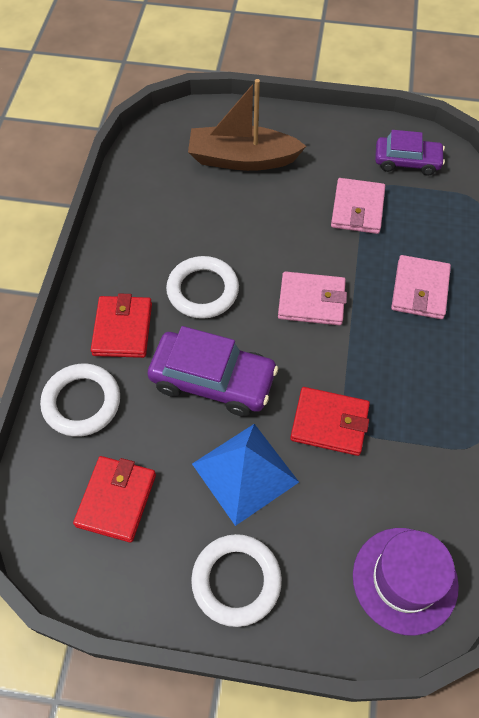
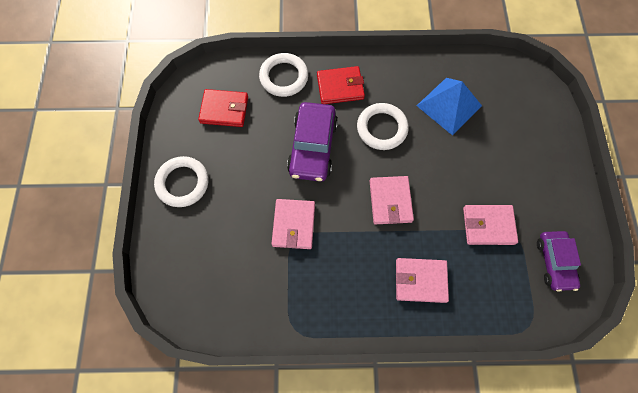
camera: 80 degrees right, 10 degrees up
(242, 159) = (511, 133): brown boat -> none
(245, 473) = (250, 177): blue pyramid -> blue pyramid (449, 105)
(329, 423) = (294, 225): red wallet -> pink wallet
(405, 580) = (191, 283): purple hat -> none

